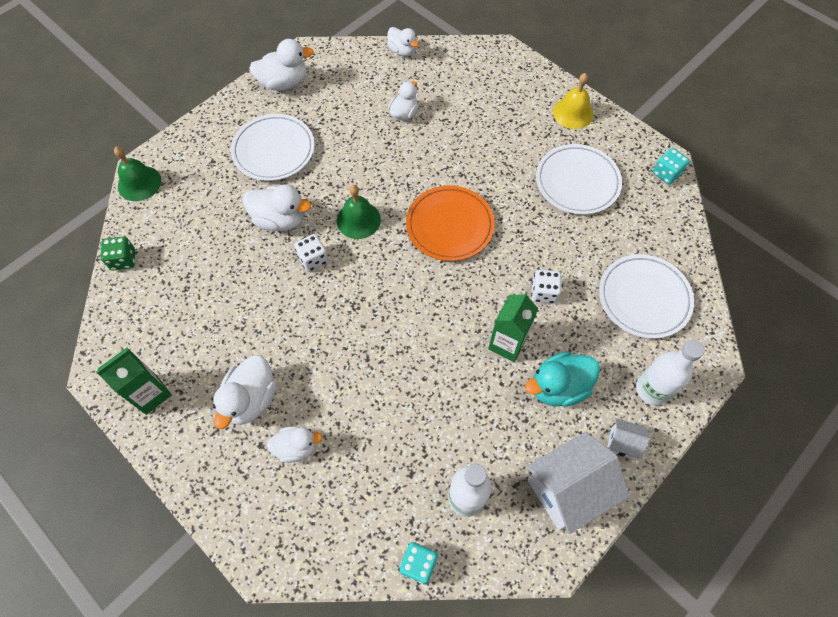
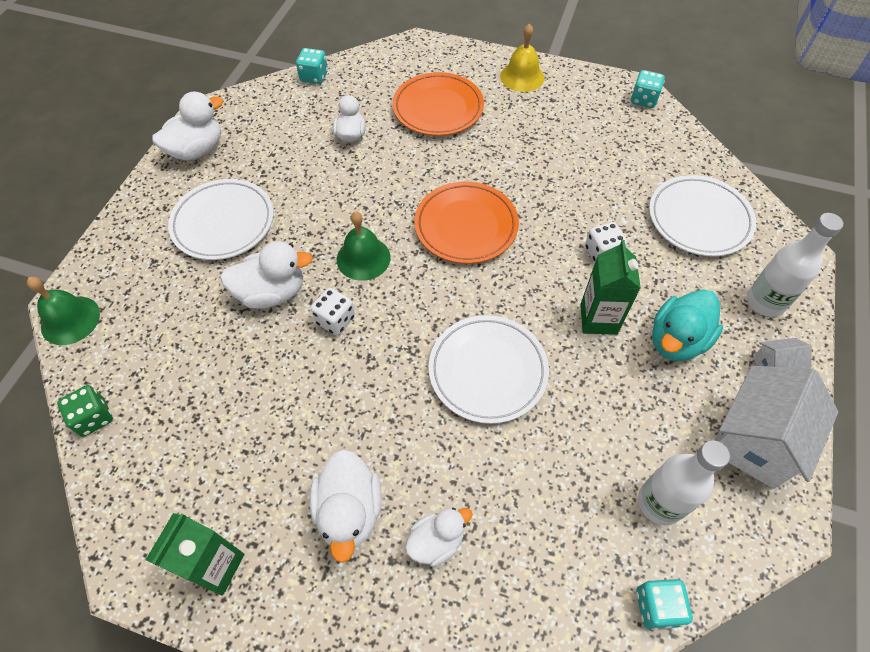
camera: 25 degrees left, 5 degrees down
(402, 51) = (314, 76): white duck -> turquoise dice
(485, 116) = (438, 108): none -> orange plate
(577, 182) = (566, 137): white plate -> white plate (487, 371)

